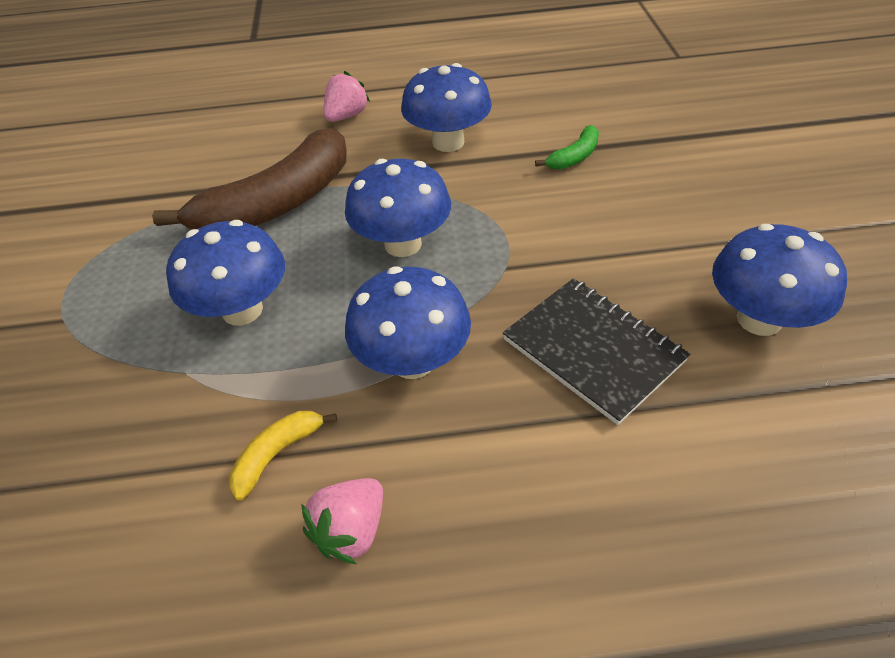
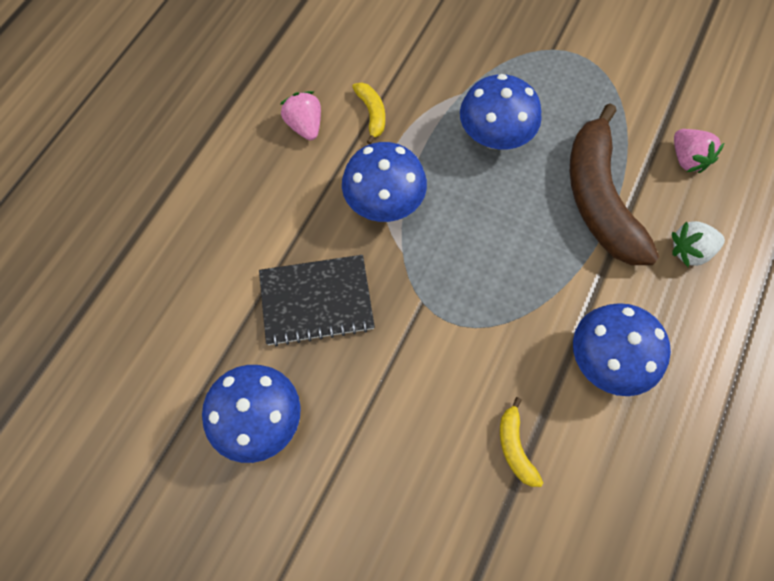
camera: 120 degrees right, 20 degrees up
(299, 137) = (690, 251): none -> white strawberry
(346, 116) = (704, 303): pink strawberry -> pink strawberry (687, 159)
(403, 244) = (493, 253): blue mushroom -> none
(574, 157) = (515, 447): green banana -> yellow banana

